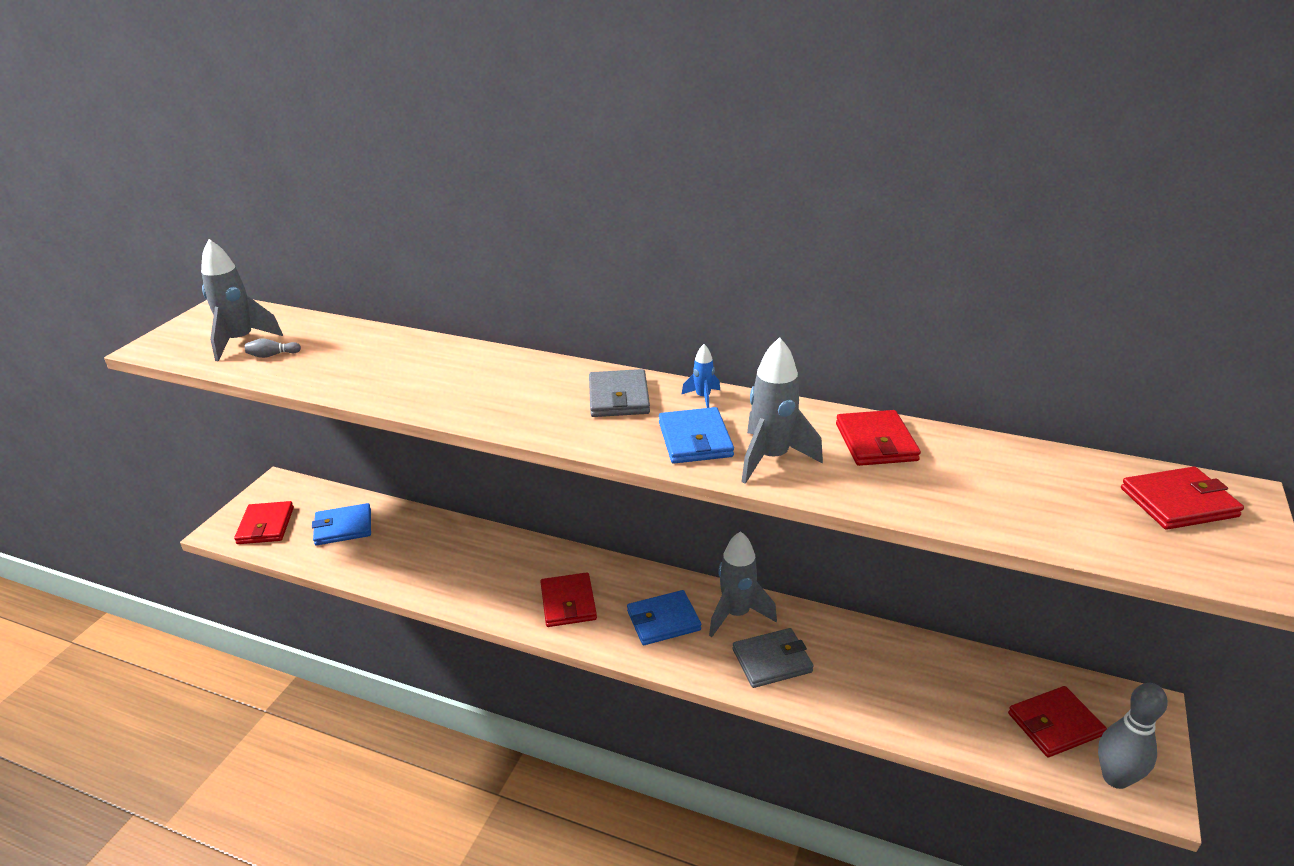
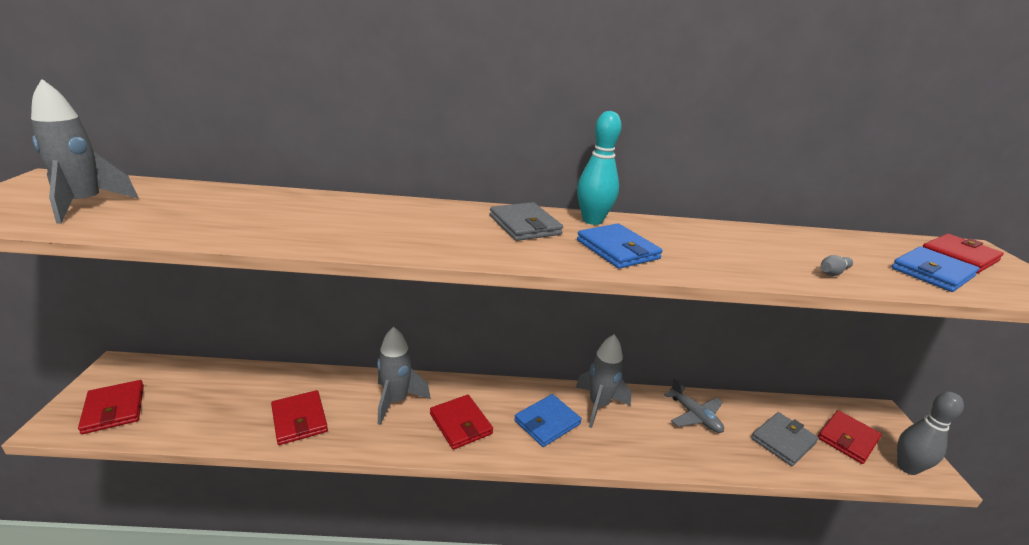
camera: 25 degrees left, 5 degrees down
(272, 355) = (133, 214): grey bowling pin -> grey bowling pin (833, 272)
(343, 527) = (208, 396): blue wallet -> blue wallet (932, 272)
(703, 397) = (592, 220): blue rocket -> turquoise bowling pin
(771, 458) = (689, 257): grey rocket -> grey rocket (396, 401)
(772, 660) = (646, 436): grey wallet -> grey wallet (783, 441)
(852, 651) = (694, 416): none -> grey plane
(876, 442) = (746, 239): red wallet -> red wallet (299, 419)

